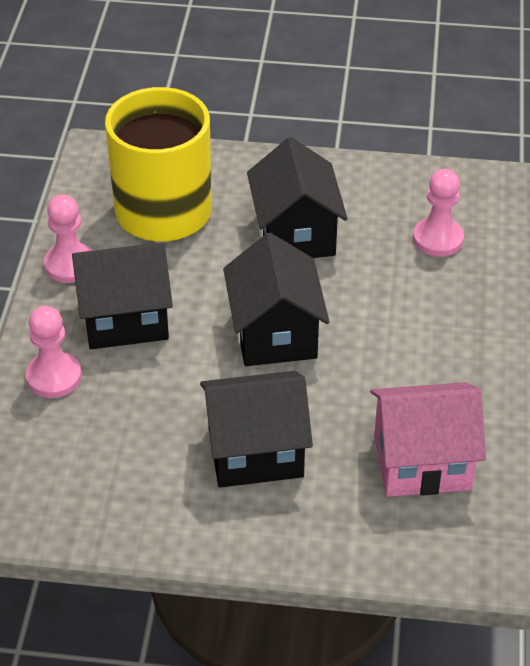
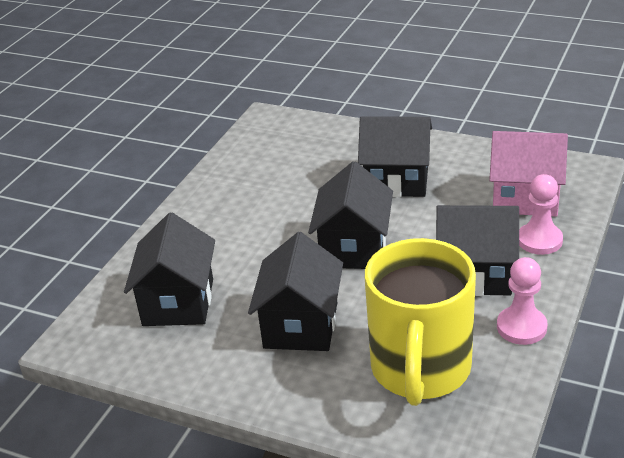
camera: 160 degrees left, 10 degrees down
(422, 462) = (289, 164): pink house -> pink house (525, 198)
(438, 239) = (178, 302): pink pawn -> black house

